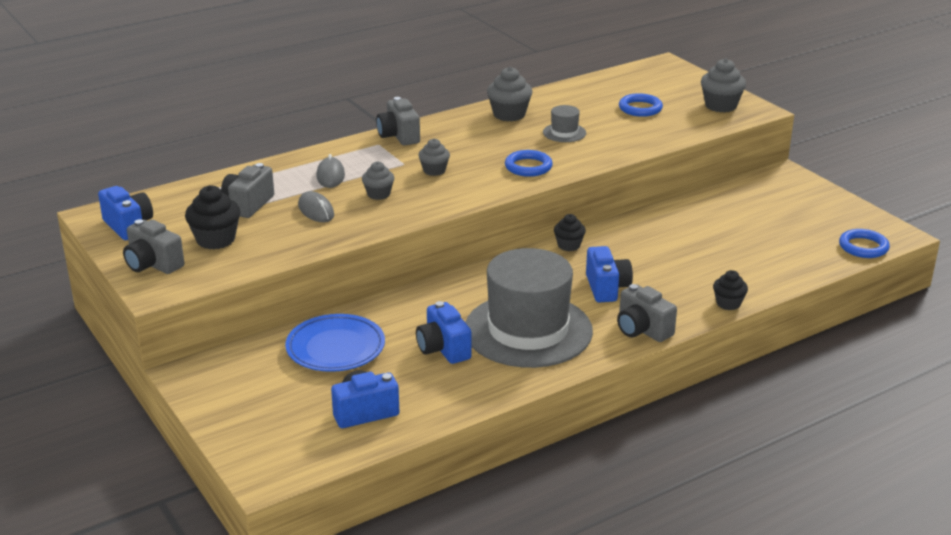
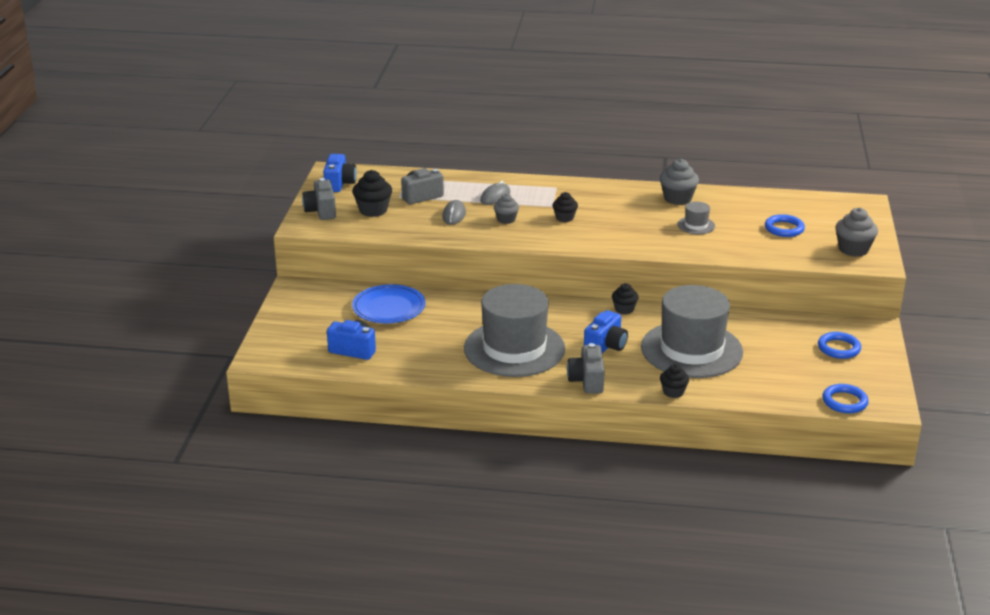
camera: 40 degrees right, 0 degrees up
(399, 136) = (578, 186): grey camera -> none
(434, 170) = (564, 218): grey cupcake -> black cupcake
(443, 349) = (448, 336): blue camera -> none
(528, 167) = (631, 239): blue ring -> blue ring (838, 348)
(682, 257) = (691, 350): none -> grey hat

